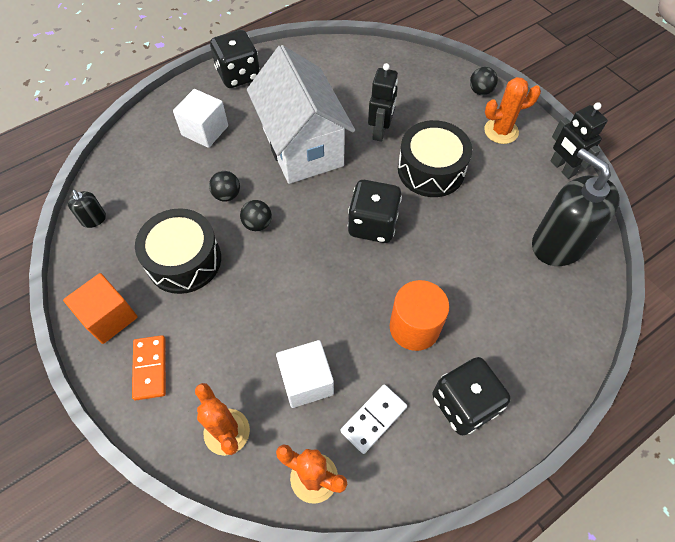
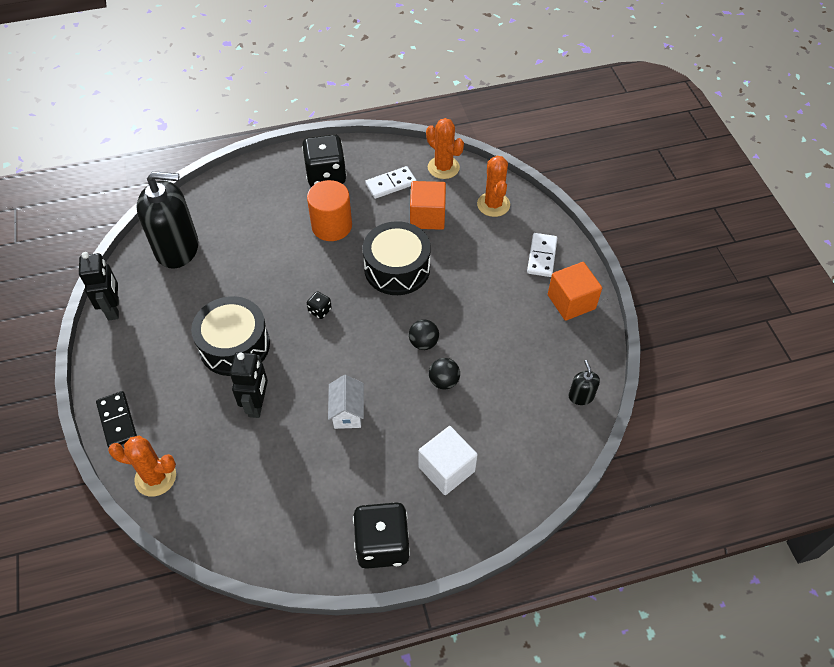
camera: 160 degrees left, 5 degrees down
(150, 368) = (542, 256): orange domino -> white domino
(184, 260) = (499, 330): black drum -> black drum (397, 268)
(302, 147) = (347, 412): white house -> white house, size x0.41
(306, 381) = (427, 216): white cube -> orange cube
(373, 224) = (320, 310): black dice -> black dice, size x0.44
(380, 131) = (257, 405): black robot -> black robot turned 150 degrees clockwise
(480, 91) = (117, 421): black ball -> black domino
(501, 131) = (136, 365): orange cactus -> orange cactus (155, 477)
(558, 244) = (177, 248): black soap dispenser -> black soap dispenser turned 75 degrees counterclockwise

